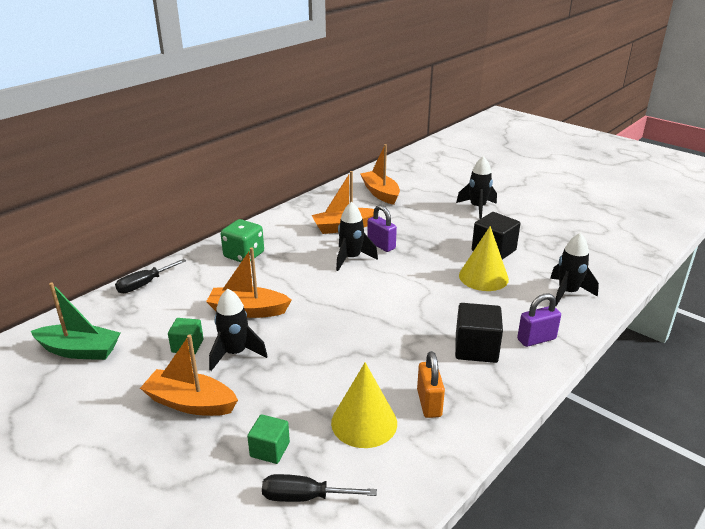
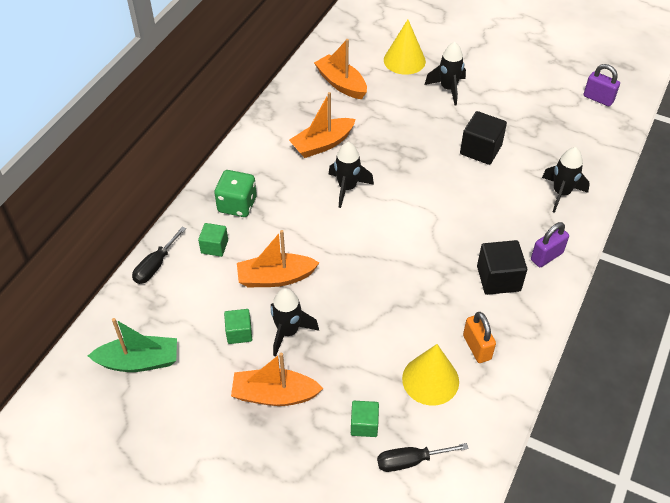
camera: 15 degrees left, 20 degrees up
(205, 280) = (214, 246): none -> green cube
(381, 245) = (369, 163): purple padlock -> purple padlock (598, 99)
(483, 277) = (481, 188): yellow cone -> yellow cone (404, 60)

